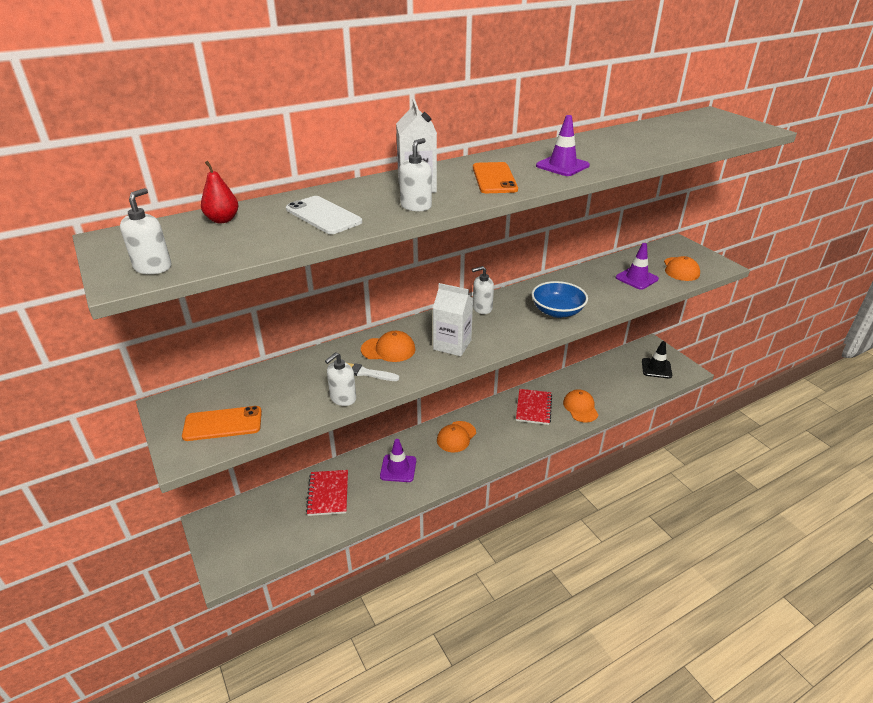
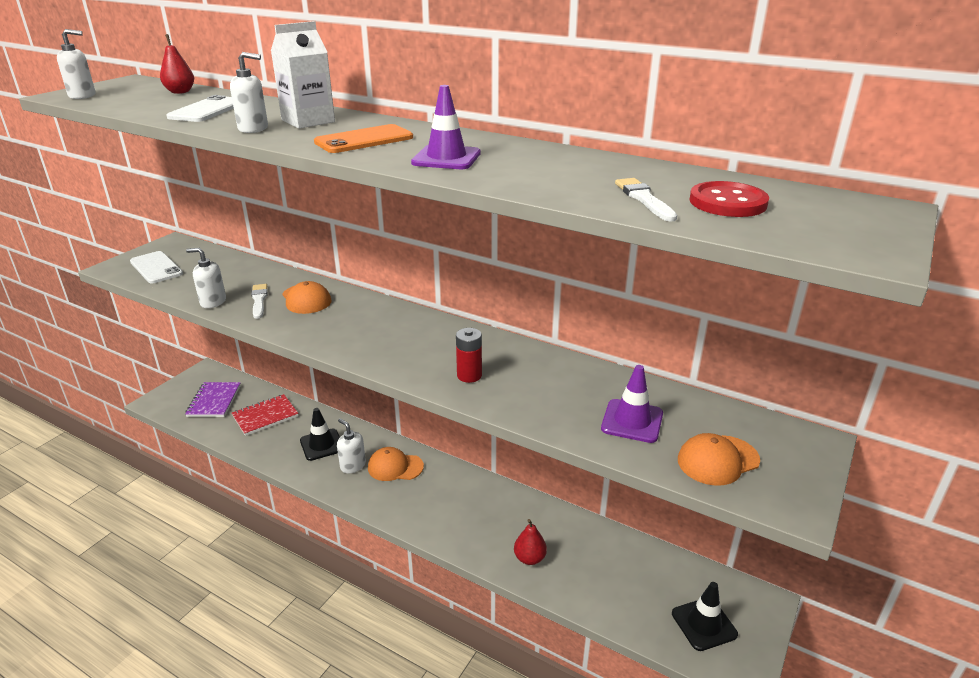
camera: 60 degrees right, 5 degrees down
(223, 424) = (156, 268): orange phone -> white phone
(269, 525) = (214, 401): none -> purple notebook
(398, 468) = (322, 445): purple traffic cone -> black traffic cone
(452, 345) = (339, 328): white carton -> none
(482, 308) = (429, 326): white soap dispenser -> white soap dispenser (353, 465)
(533, 408) = (493, 513): red notebook -> none
(557, 311) = (469, 375): blue bowl -> red battery
(580, 407) = (529, 558): orange cap -> red pear
(672, 143) = (644, 199): none -> white brush
(688, 132) = (727, 202): none -> red button

